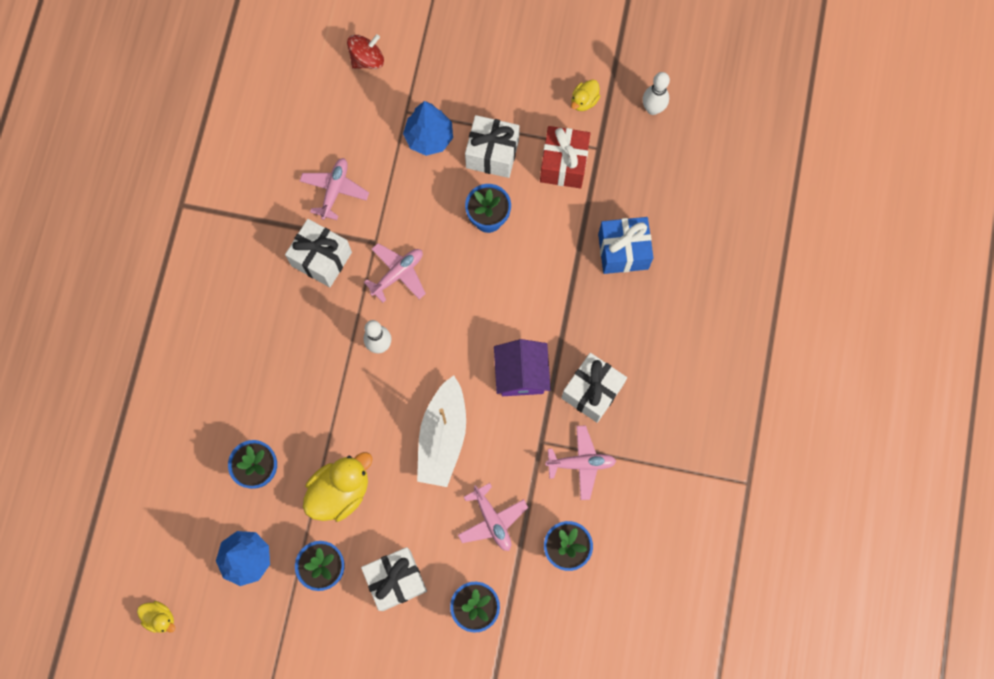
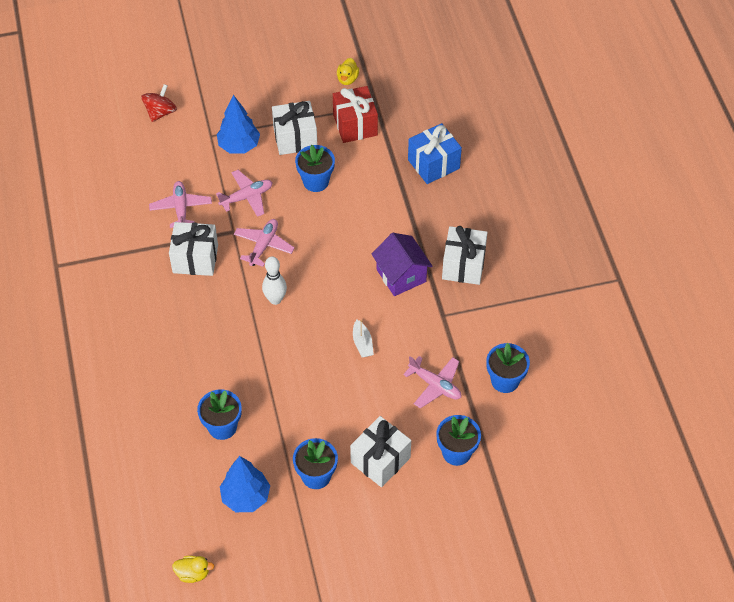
camera: 25 degrees left, 20 degrees down
(340, 491) = (299, 415): yellow duck -> none
(443, 437) = (362, 343): white boat -> white boat, size x0.45
(581, 463) = (483, 317): pink plane -> pink plane (247, 197)
(652, 109) = (403, 65): white bowling pin -> none

